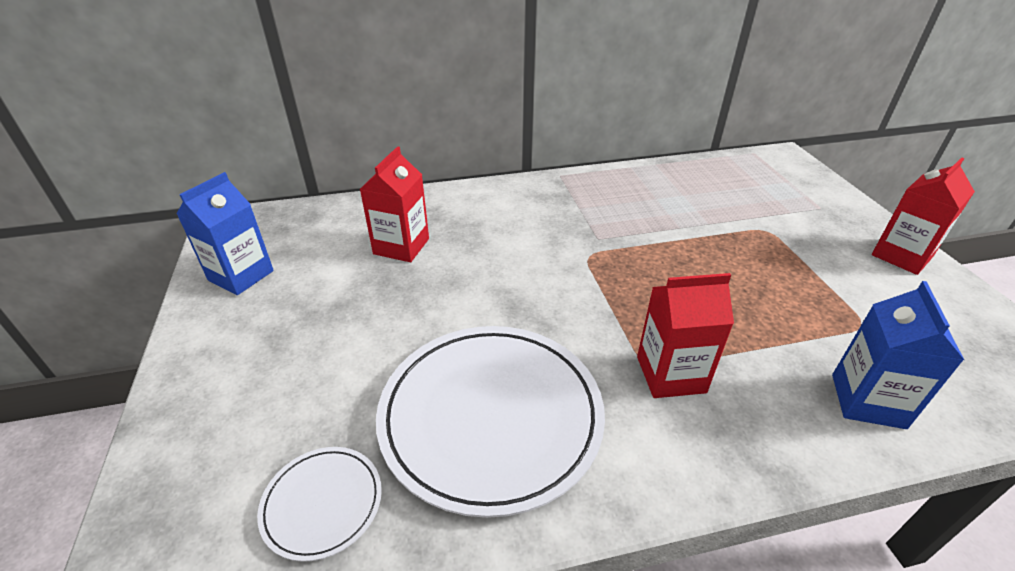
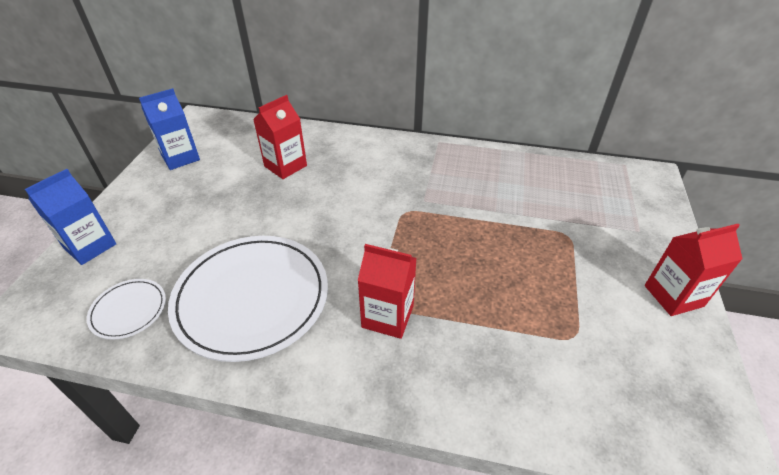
camera: 25 degrees right, 5 degrees up
(867, 401) = (518, 393): blue carton -> blue carton (90, 246)

